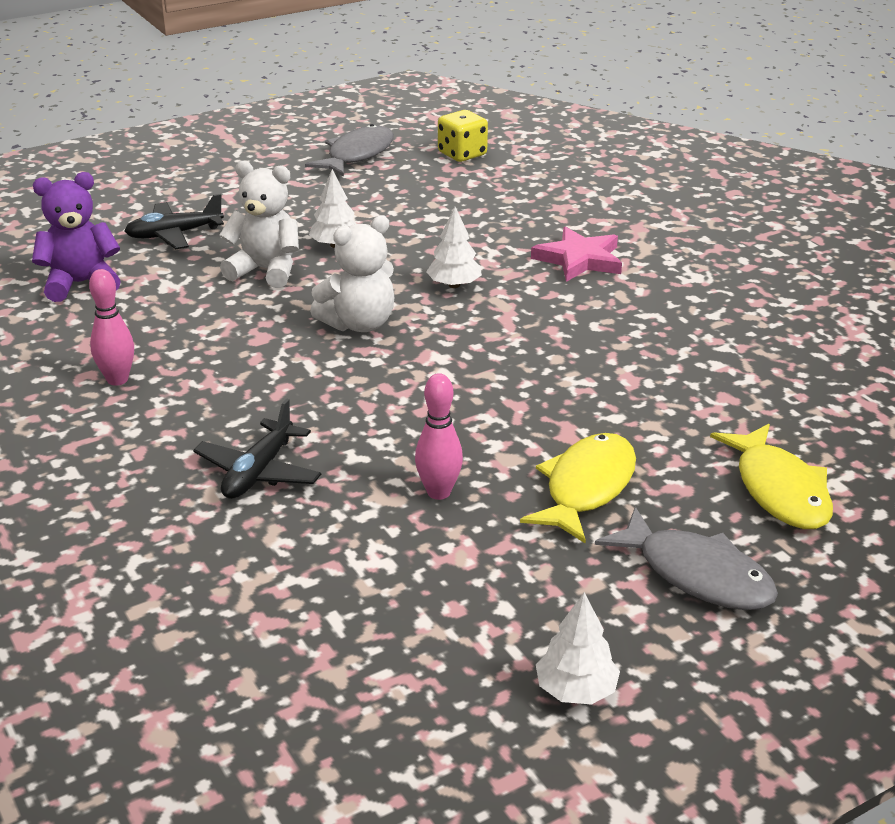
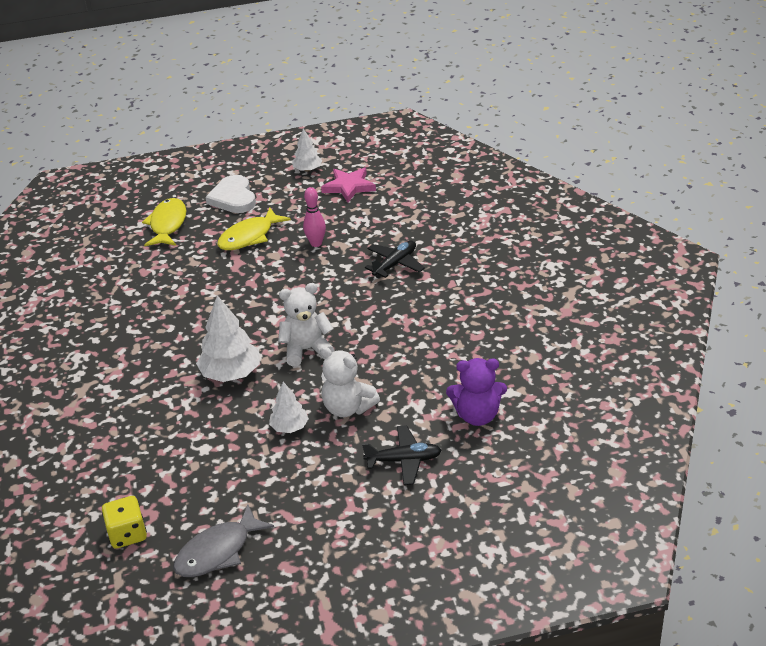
camera: 160 degrees left, 5 degrees up
(117, 380) = (458, 329): pink bowling pin -> none
(454, 285) = (231, 373): white tree -> white tree, size x1.70
(579, 259) = (135, 384): pink star -> pink star (349, 187)
(697, 574) = (233, 198): grey fish -> white heart

